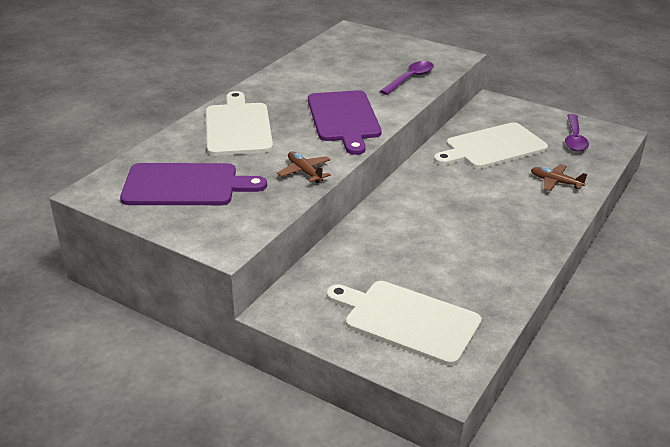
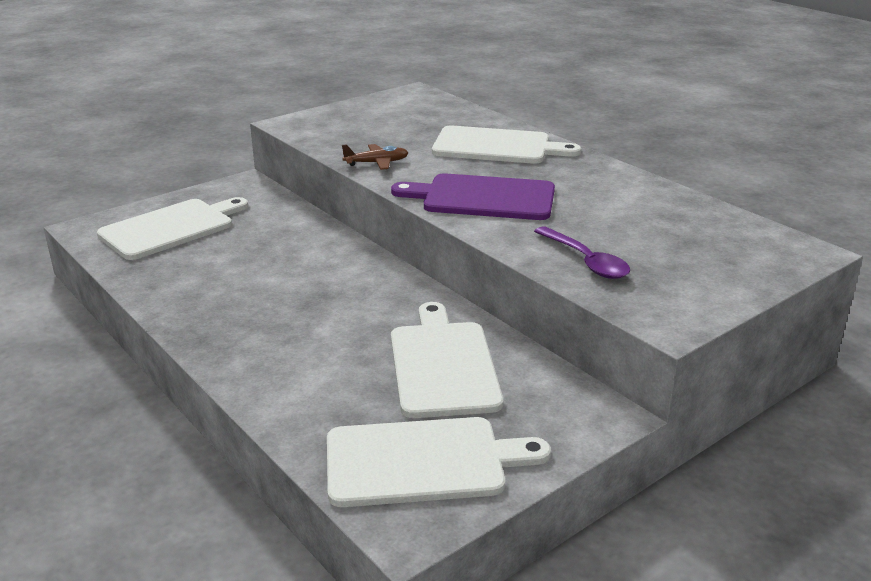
camera: 110 degrees right, 5 degrees down
(186, 185) = (396, 118): purple cutting board -> none
(555, 182) = (309, 389): brown plane -> none
(574, 138) = (423, 462): purple spoon -> white cutting board

